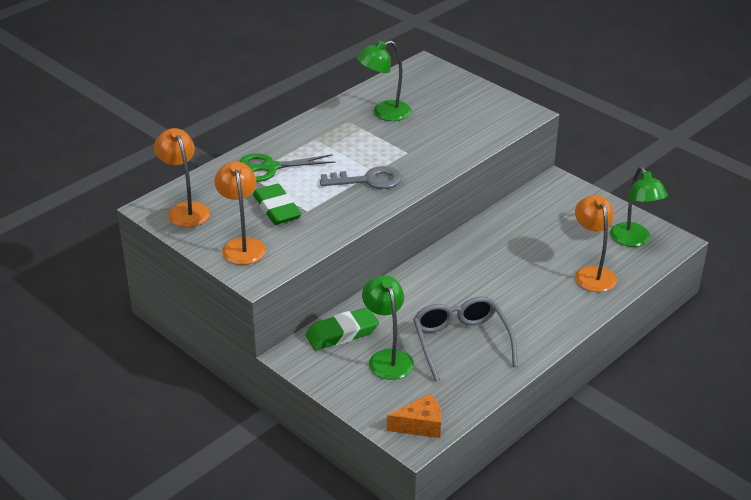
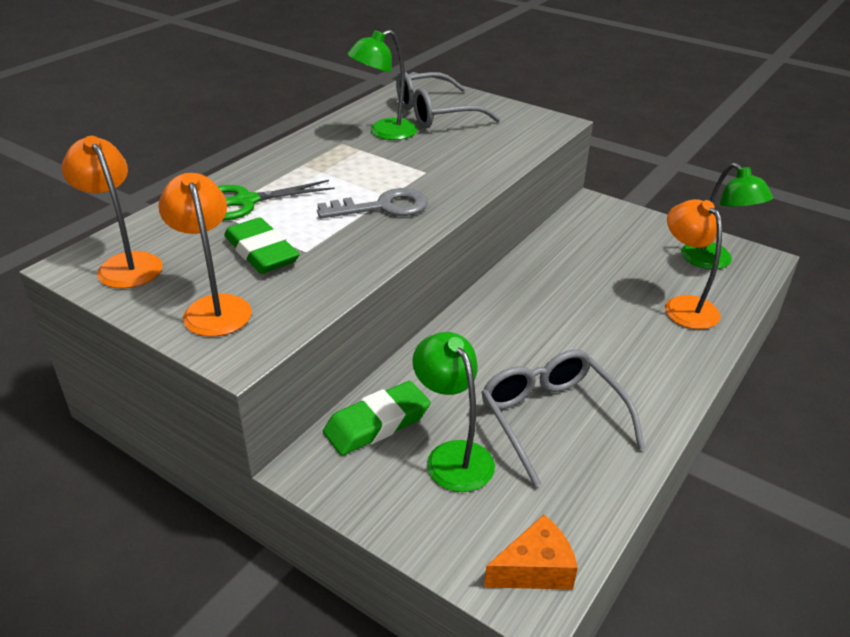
camera: 10 degrees left, 0 degrees up
(430, 97) = (435, 113): none -> grey glasses

